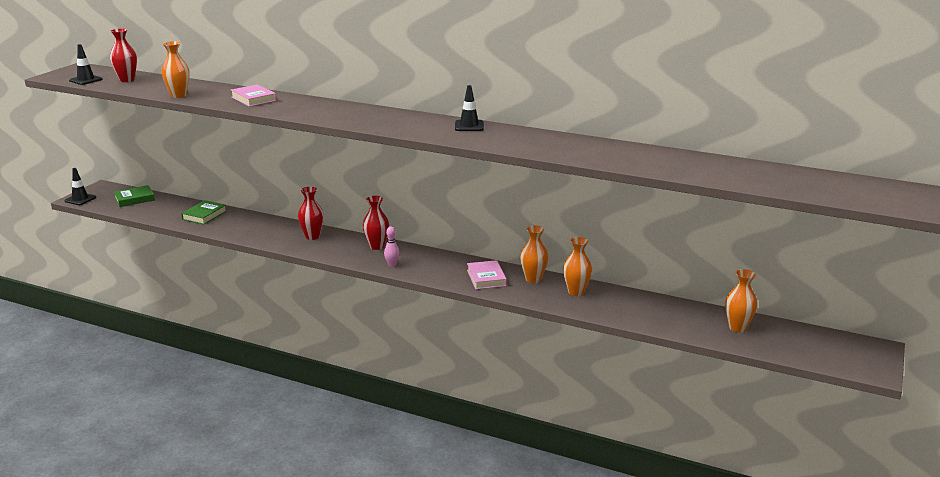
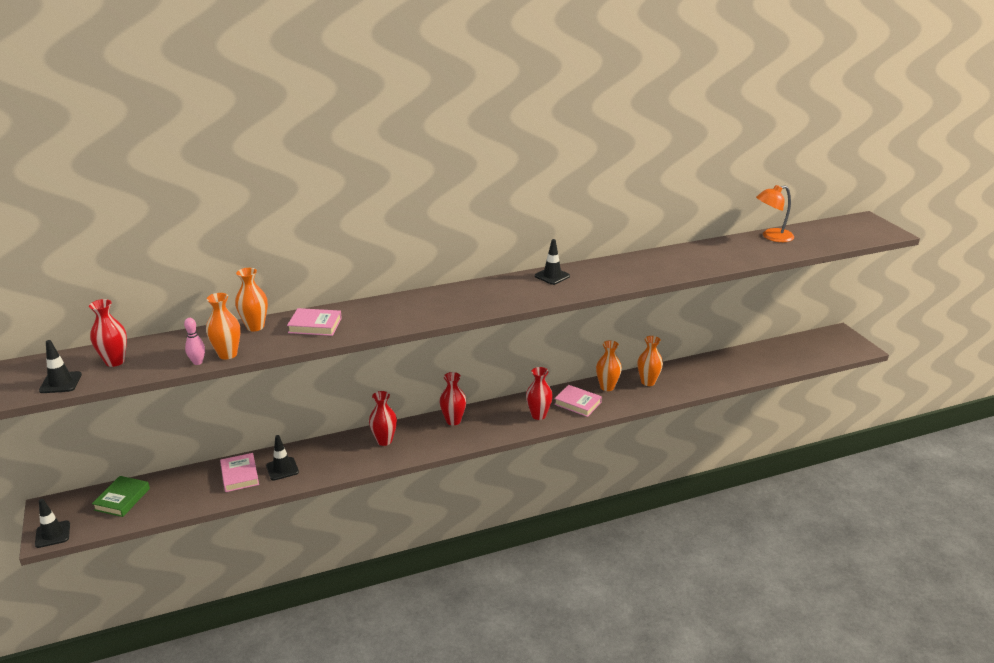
camera: 45 degrees left, 5 degrees up
(204, 215) = (239, 475): green book -> pink book
(230, 223) = (282, 469): none -> black traffic cone
(392, 264) = (495, 430): pink bowling pin -> pink bowling pin (197, 362)
(441, 271) = (538, 415): none -> red vase
(737, 327) = (766, 357): orange vase -> orange vase (255, 327)
(748, 167) = (772, 237): none -> orange lamp

